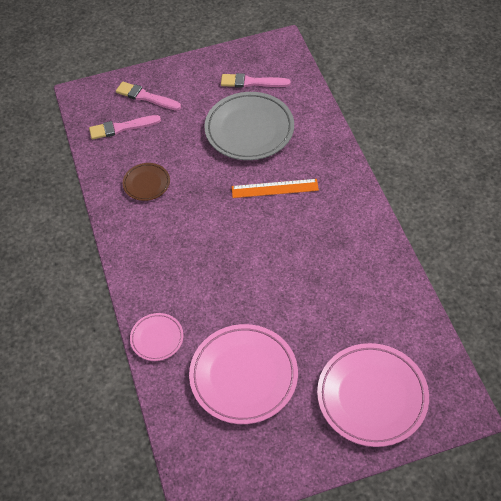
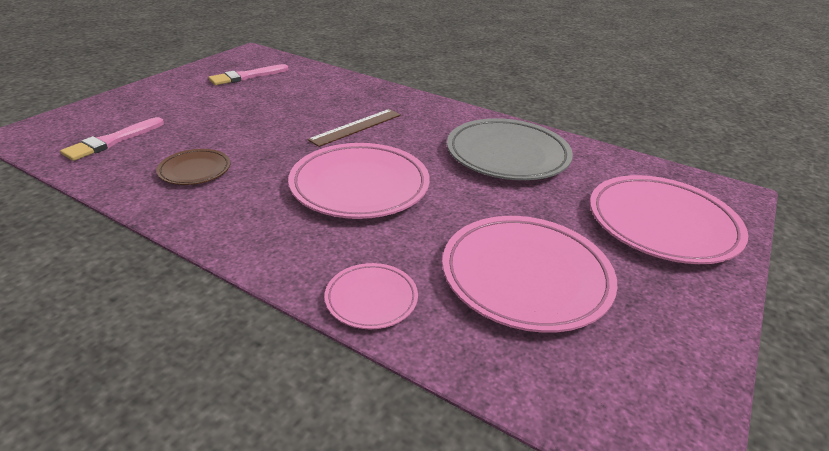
camera: 45 degrees left, 20 degrees down
(146, 97) = (125, 113): pink brush -> none
(224, 251) = (360, 186): none -> pink plate
(249, 129) = (280, 101): grey plate -> grey plate (507, 155)
(274, 188) = (356, 127): orange ruler -> brown ruler

